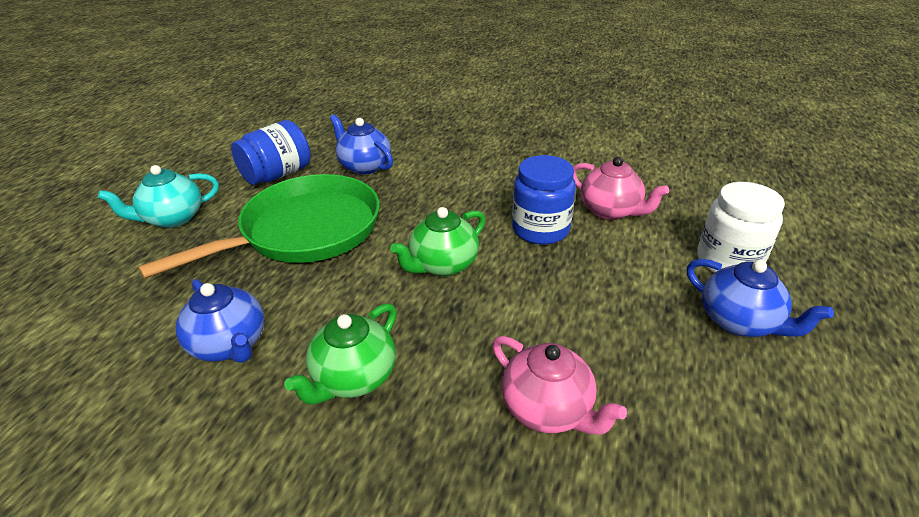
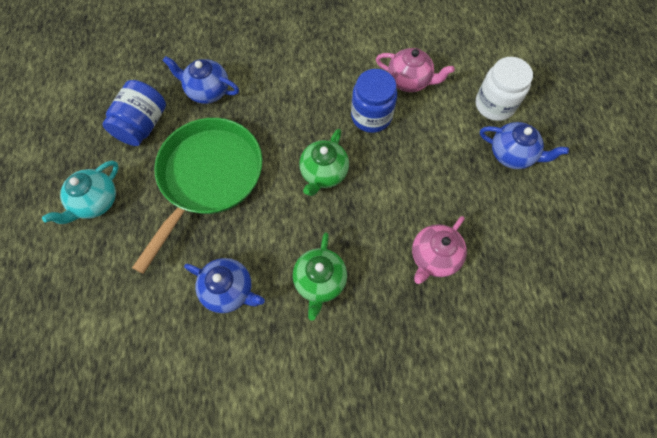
camera: 25 degrees left, 30 degrees up
(547, 409) = (434, 257): pink teapot -> pink teapot turned 105 degrees clockwise

